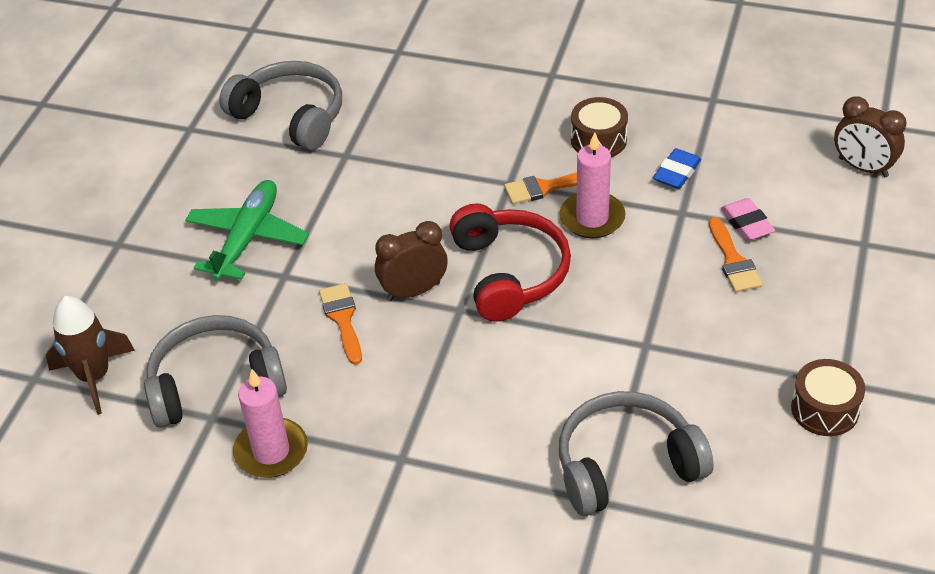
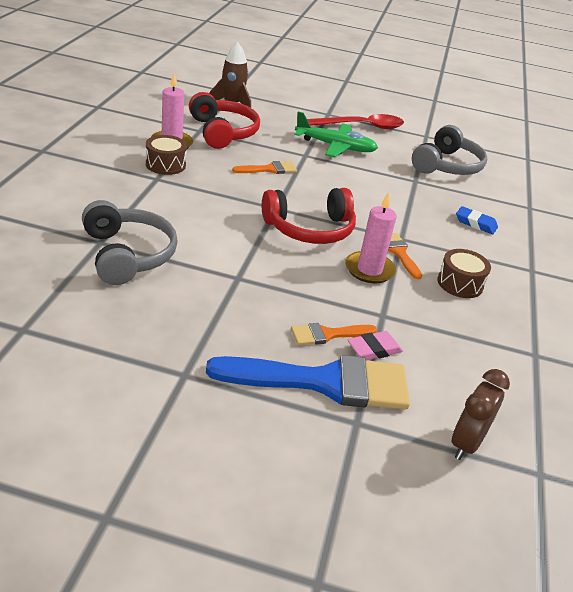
camera: 80 degrees right, 10 degrees down
(165, 203) = (361, 126): none -> red spoon
(215, 384) = (222, 132): grey headphones -> red headphones
(413, 291) = (292, 193): brown clock -> none
(677, 172) = (430, 319): blue eraser -> blue eraser (475, 223)
(814, 265) = (324, 382): none -> blue brush
(825, 409) = (157, 358): brown drum -> brown drum (165, 165)

